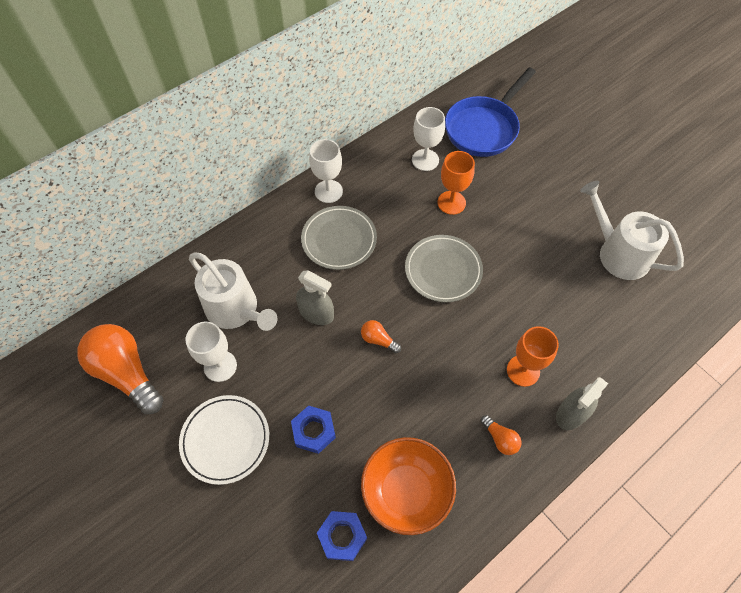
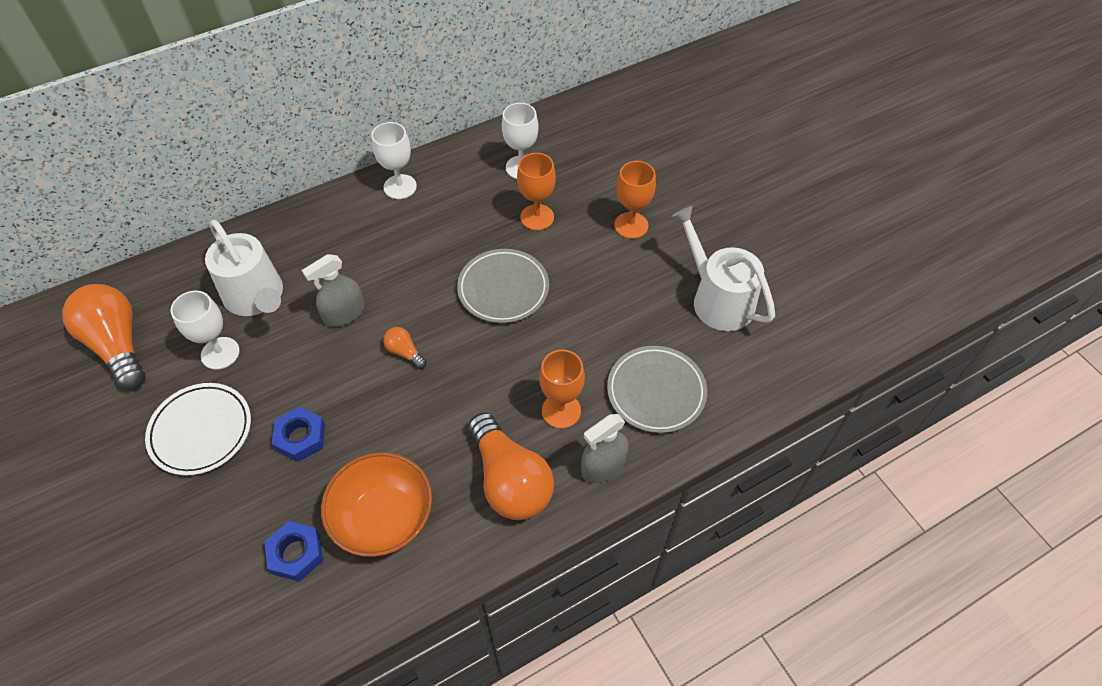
camera: 10 degrees right, 5 degrees down
(316, 313) = (344, 313): grey spray bottle -> grey spray bottle turned 105 degrees clockwise
(339, 240) = (395, 240): grey plate -> grey plate (656, 391)
(484, 128) = (601, 141): blue pan -> none
(500, 439) = (510, 480): orange light bulb -> orange light bulb, size x2.26
(530, 199) = (631, 225): none -> orange goblet

